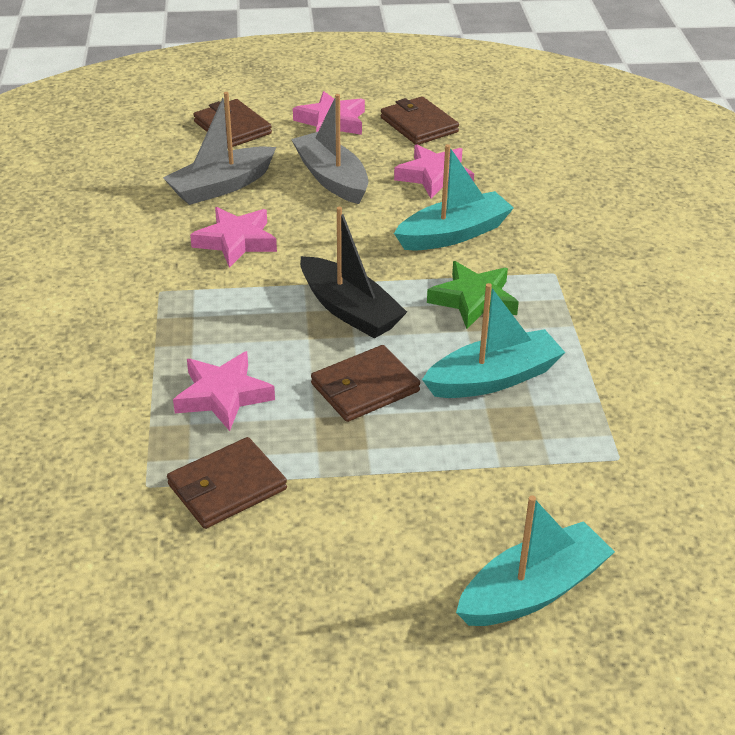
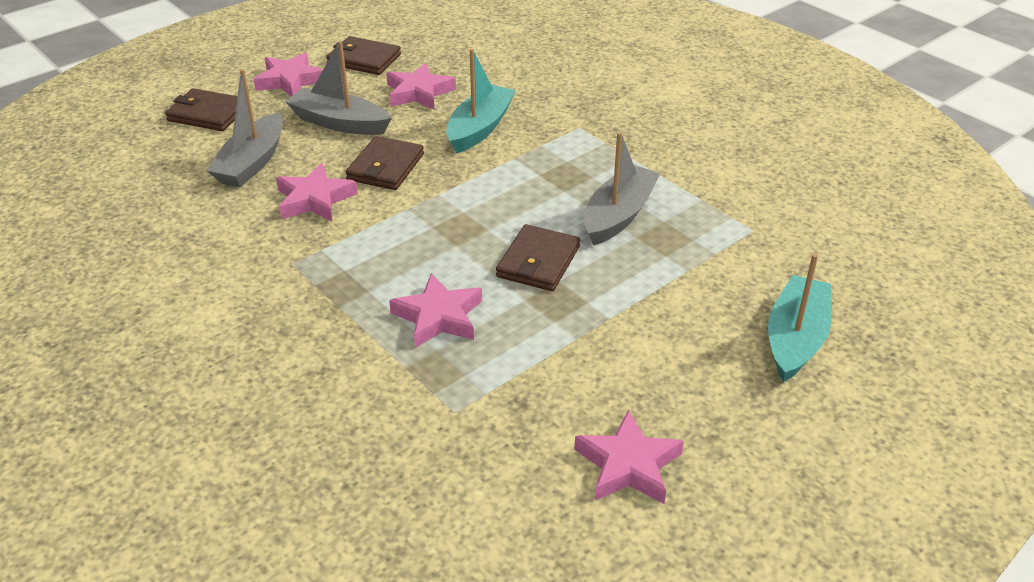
camera: 35 degrees left, 0 degrees up
(227, 487) = (518, 379): brown wallet -> brown wallet (385, 167)
(233, 616) = (628, 465): none -> pink star
(350, 310) = (464, 213): black boat -> none
(473, 300) = (545, 168): green star -> none
(493, 378) = (619, 215): turquoise boat -> grey boat

